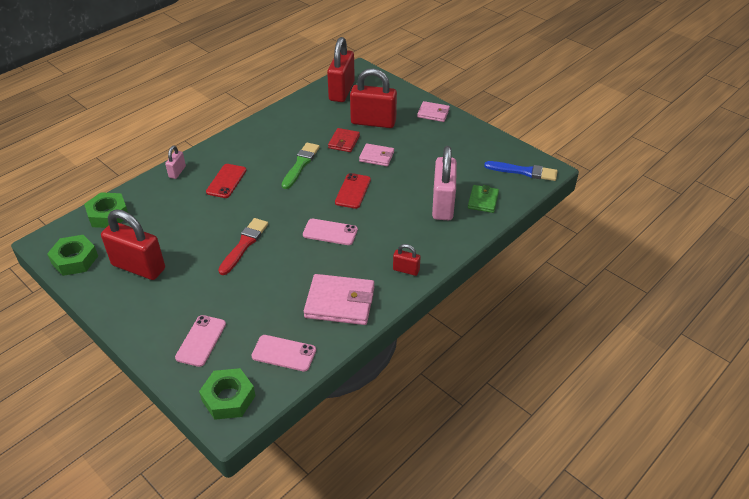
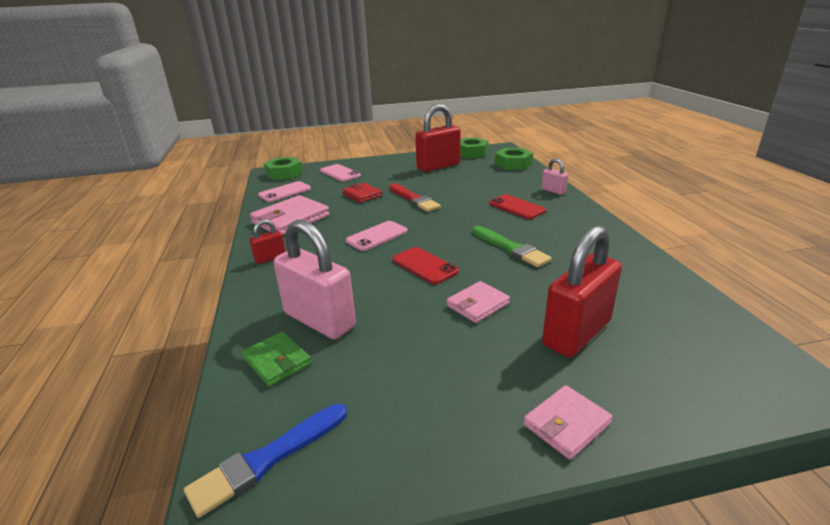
camera: 125 degrees right, 15 degrees down
(341, 91) = (706, 333): red padlock -> none
(344, 142) = (537, 289): red wallet -> red wallet (362, 195)

